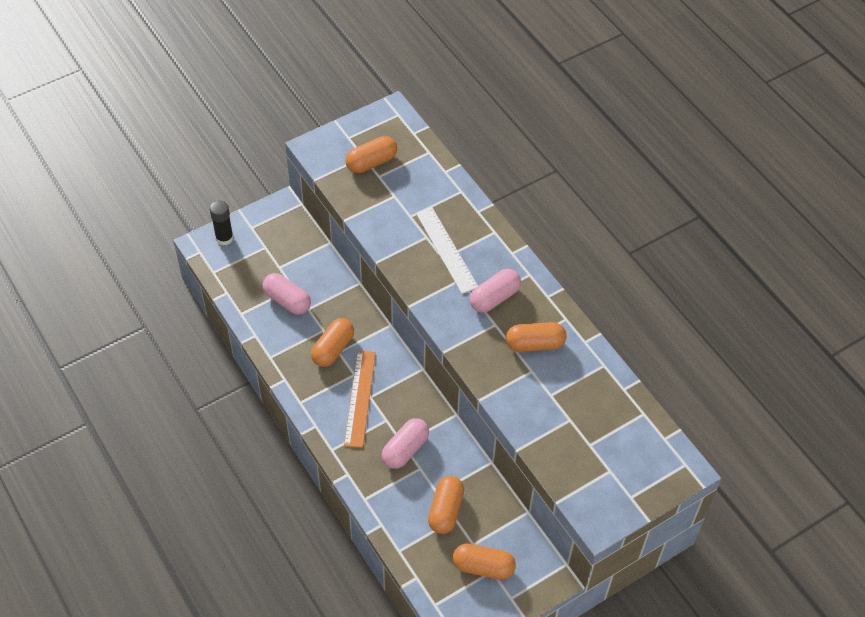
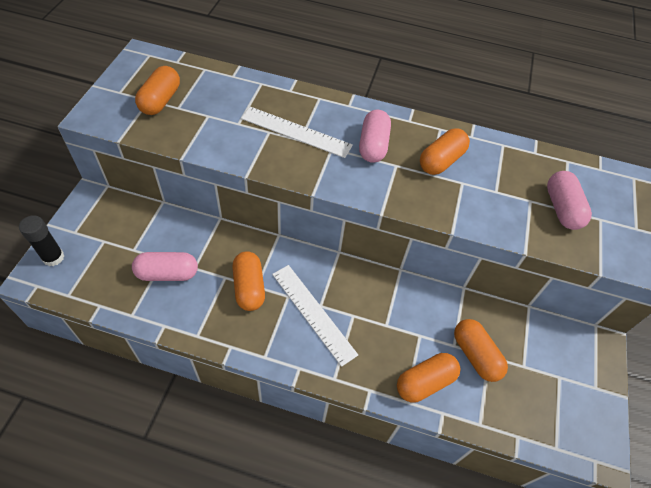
camera: 45 degrees left, 0 degrees up
(360, 398) = (313, 313): orange ruler -> white ruler
(405, 449) = (393, 328): pink capsule -> pink capsule (562, 209)
(483, 567) = (551, 379): orange capsule -> orange capsule (425, 382)

